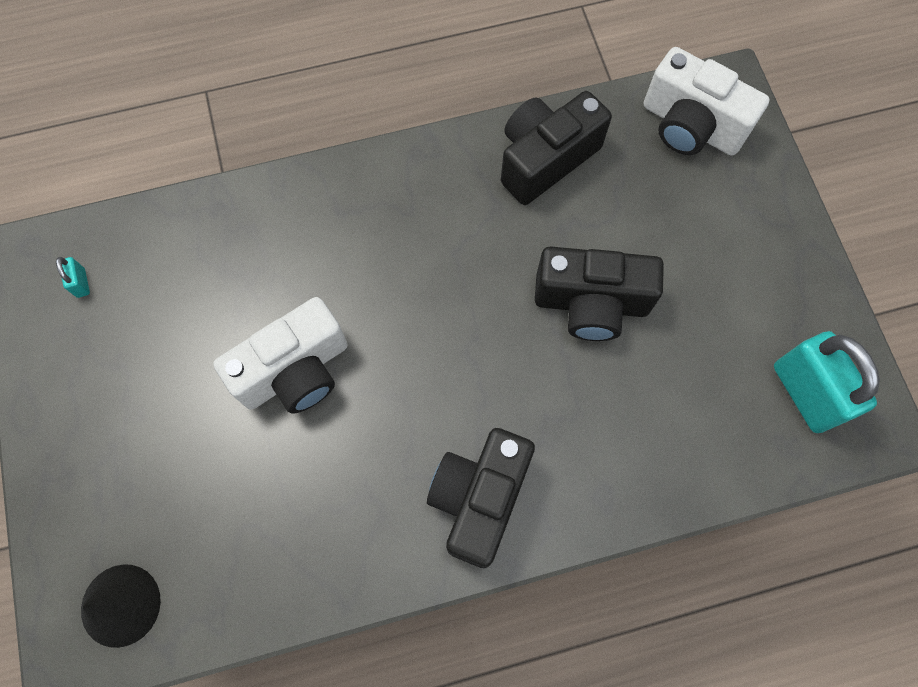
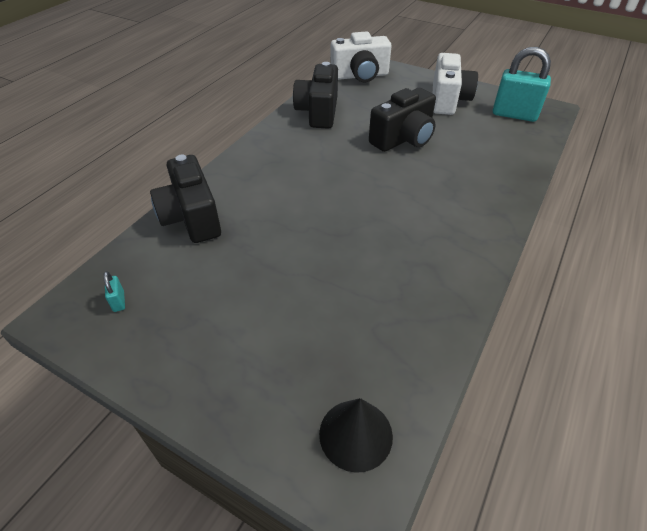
camera: 45 degrees left, 25 degrees down
(81, 283) = (118, 301): turquoise padlock -> turquoise padlock turned 45 degrees clockwise
(295, 371) = (307, 247): white camera -> white camera (448, 100)
(479, 498) = (462, 226): black camera -> black camera (191, 217)

